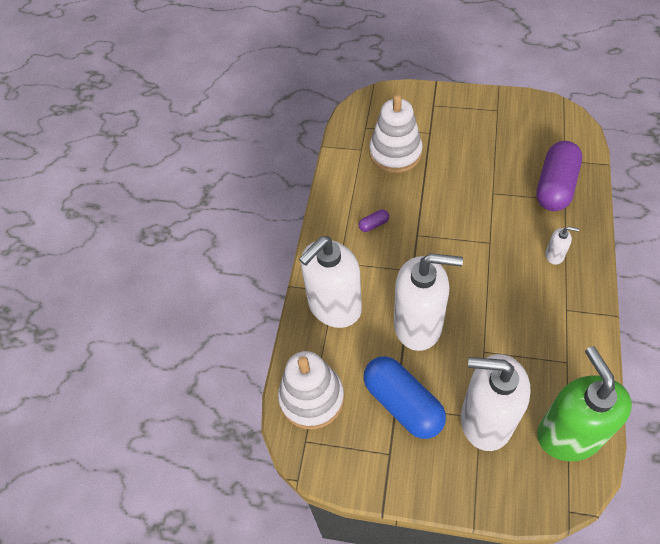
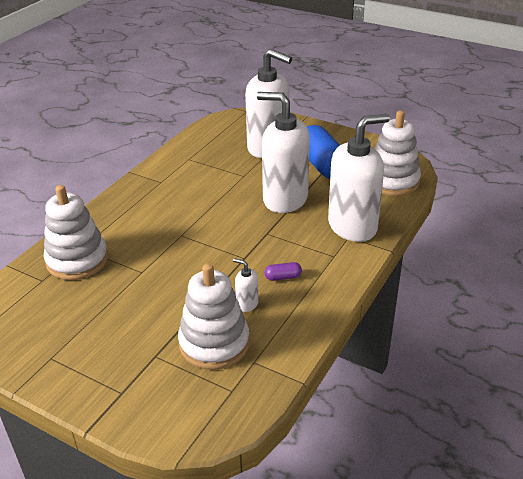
camera: 165 degrees left, 20 degrees down
(554, 255) = (135, 212): white soap dispenser -> white soap dispenser (247, 304)
(555, 186) = (77, 260): purple capsule -> white stacking toy
(568, 434) = (220, 132): green soap dispenser -> none

